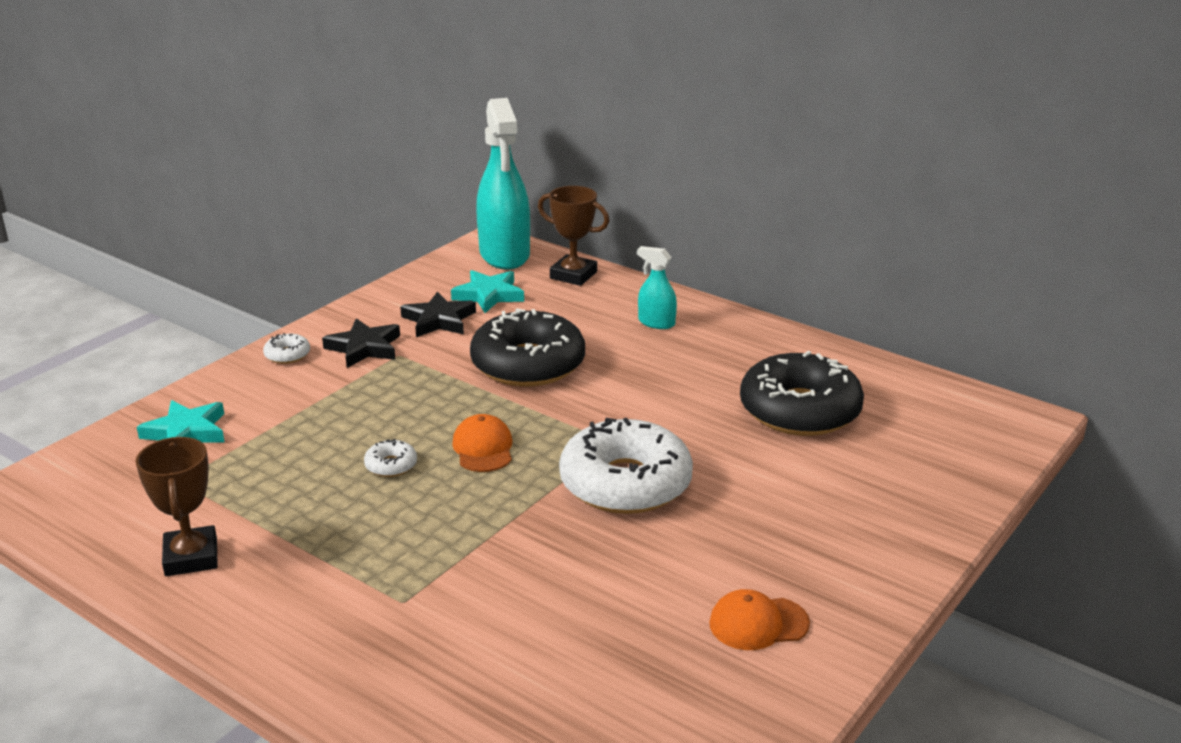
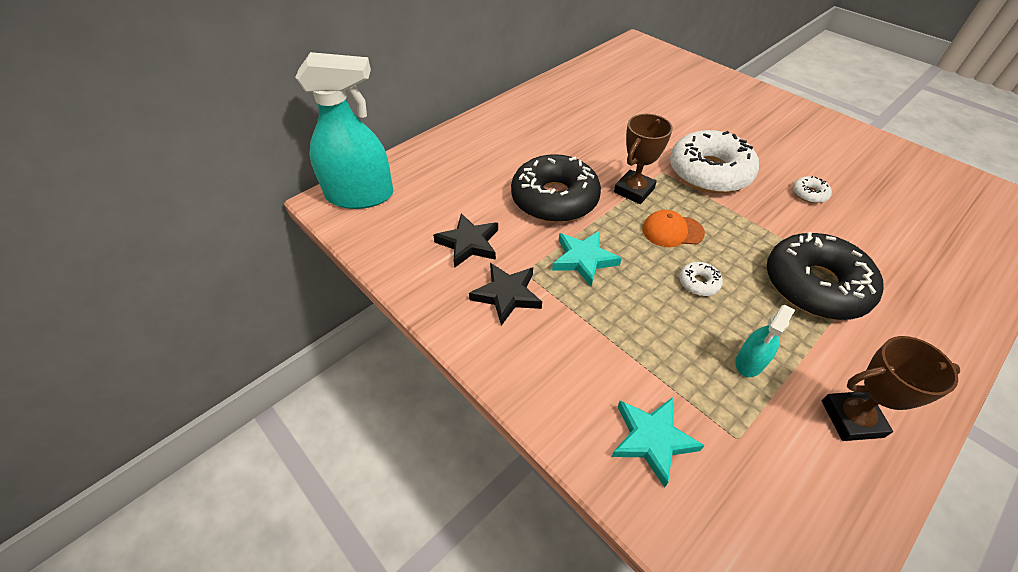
camera: 80 degrees left, 20 degrees up
(287, 355) = (508, 355): white donut -> white donut (809, 194)
(489, 295) = (433, 210): turquoise star -> turquoise star (583, 259)
(573, 275) = (417, 163): brown trophy -> brown trophy (634, 190)
(656, 323) = (507, 135): turquoise spray bottle -> turquoise spray bottle (749, 362)
(758, 623) = (831, 145): orange cap -> none
(799, 410) = (626, 100): black donut -> black donut (815, 285)

